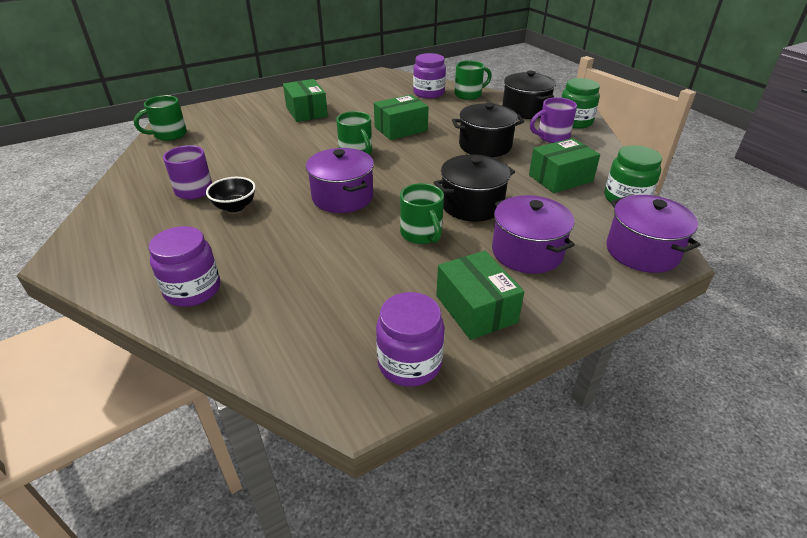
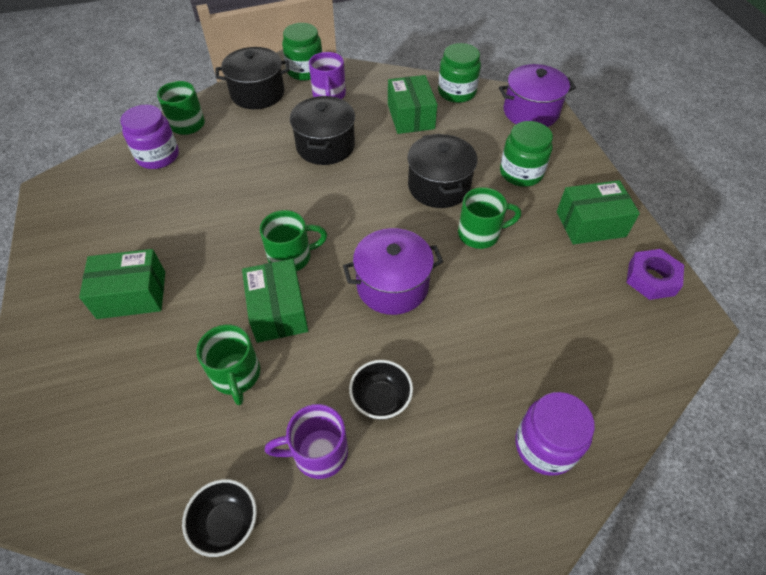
camera: 75 degrees left, 15 degrees up
(151, 169) = (227, 523): none -> black bowl
(169, 135) = (103, 503): green mug -> green mug (236, 375)
(401, 129) = (247, 204): green box -> green box (278, 311)
(409, 363) = (651, 279): purple jar -> purple nut
(527, 252) = (521, 173): purple pot -> green jar

